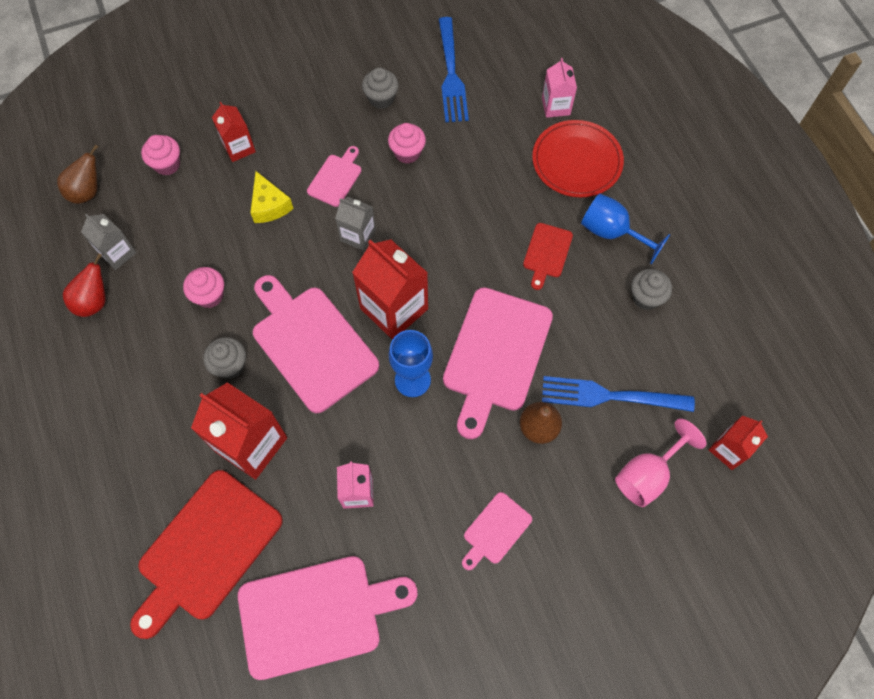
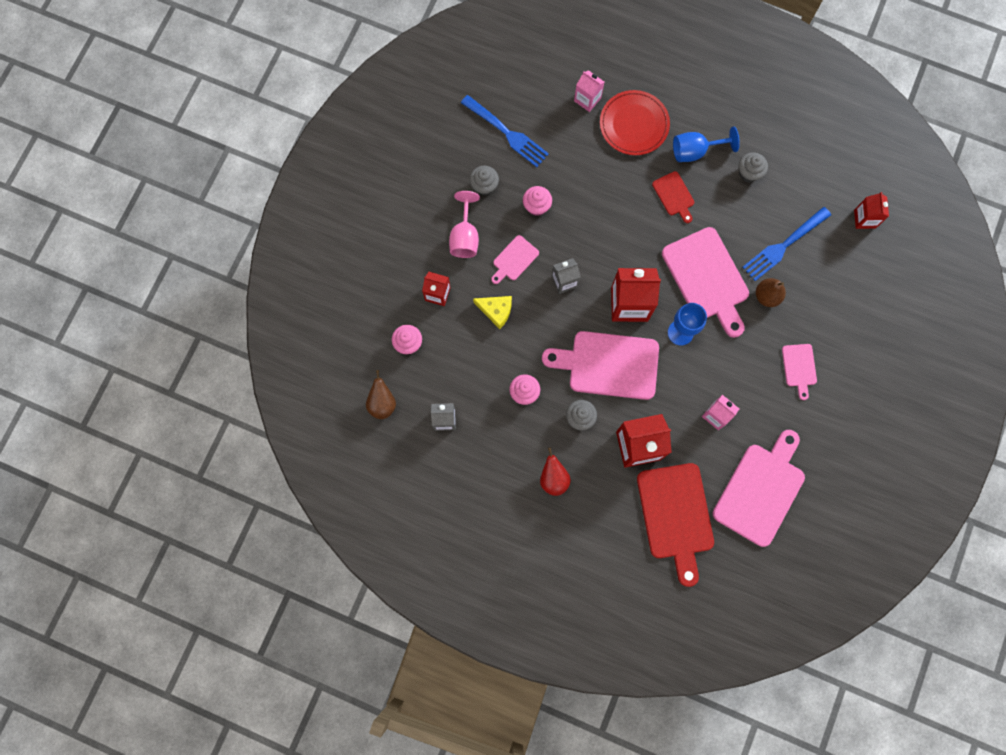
camera: 45 degrees left, 10 degrees up
(94, 301) = (465, 457): red pear -> red pear (553, 478)
(336, 178) = (514, 260): pink cutting board -> pink cutting board turned 120 degrees counterclockwise
(647, 475) = (840, 269): pink goblet -> pink goblet (465, 237)

